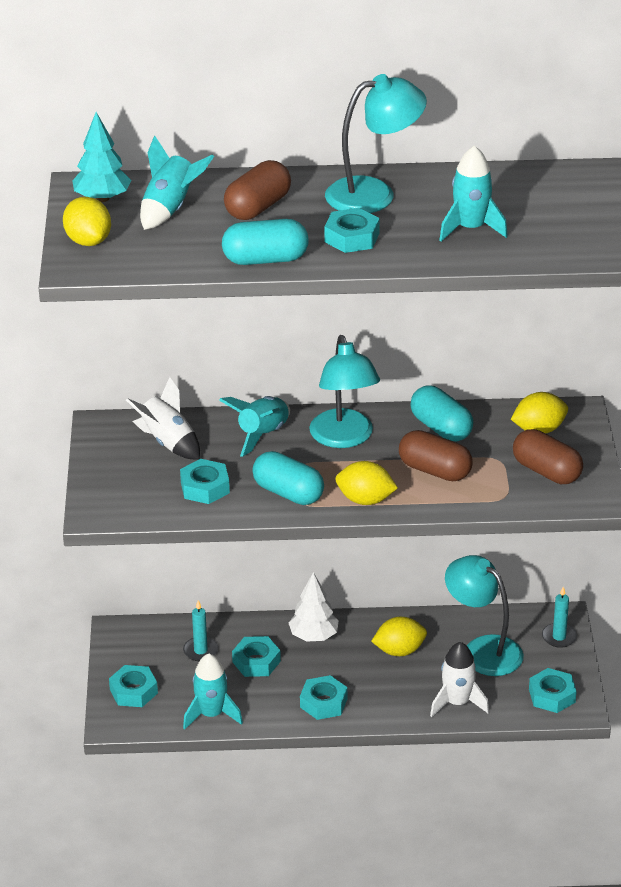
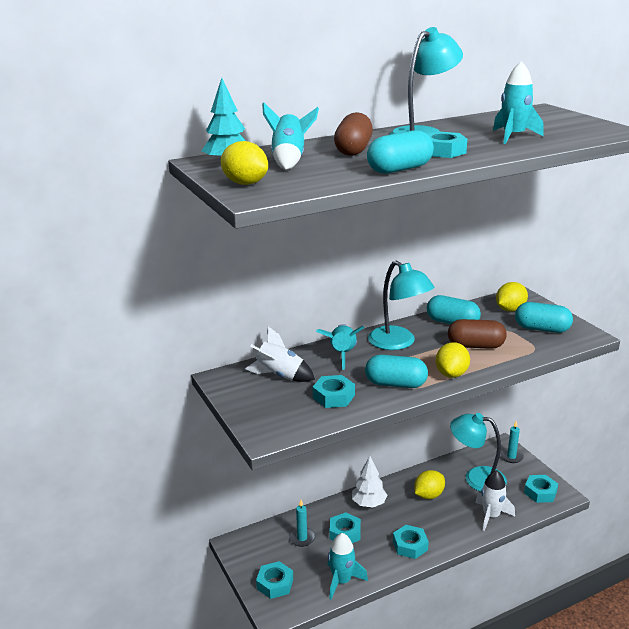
camera: 25 degrees left, 10 degrees down
(365, 500) = (451, 374): yellow lemon -> yellow lemon turned 60 degrees counterclockwise
(546, 471) = (542, 329): brown capsule -> turquoise capsule

